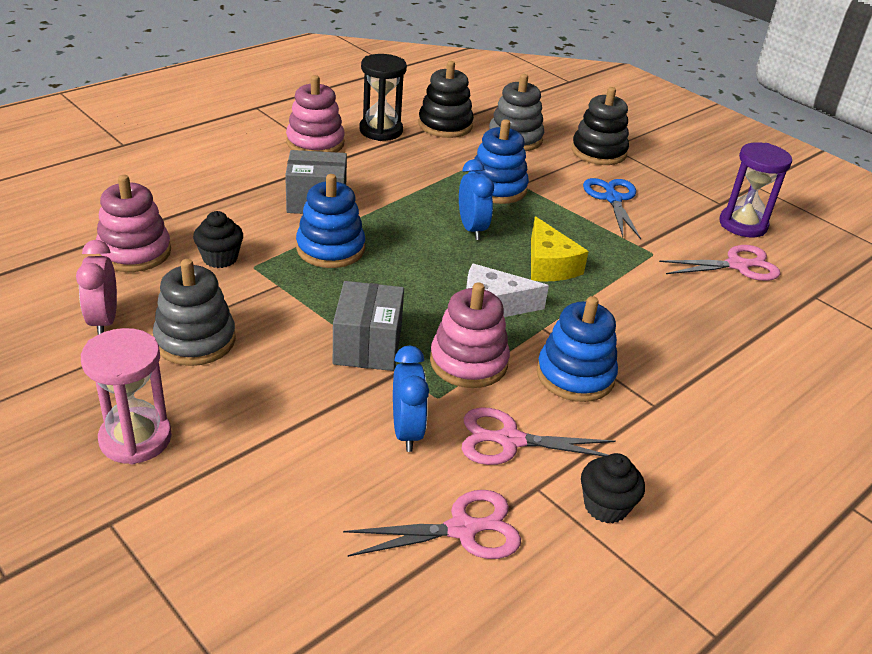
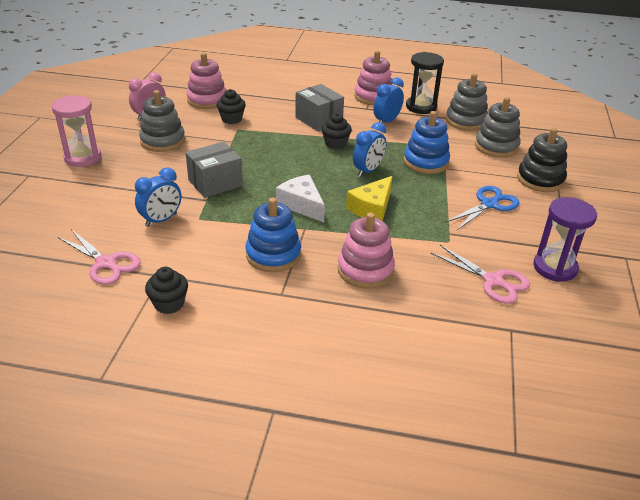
camera: 55 degrees right, 0 degrees up
(330, 249) = (282, 140): blue stacking toy -> none
(383, 165) = (386, 121): none -> blue clock
(388, 219) = (335, 144): none -> black cupcake
(445, 125) = (466, 121): black stacking toy -> grey stacking toy
(468, 362) = (240, 216): pink stacking toy -> pink stacking toy (365, 270)
(509, 440) = (189, 253): pink scissors -> none

